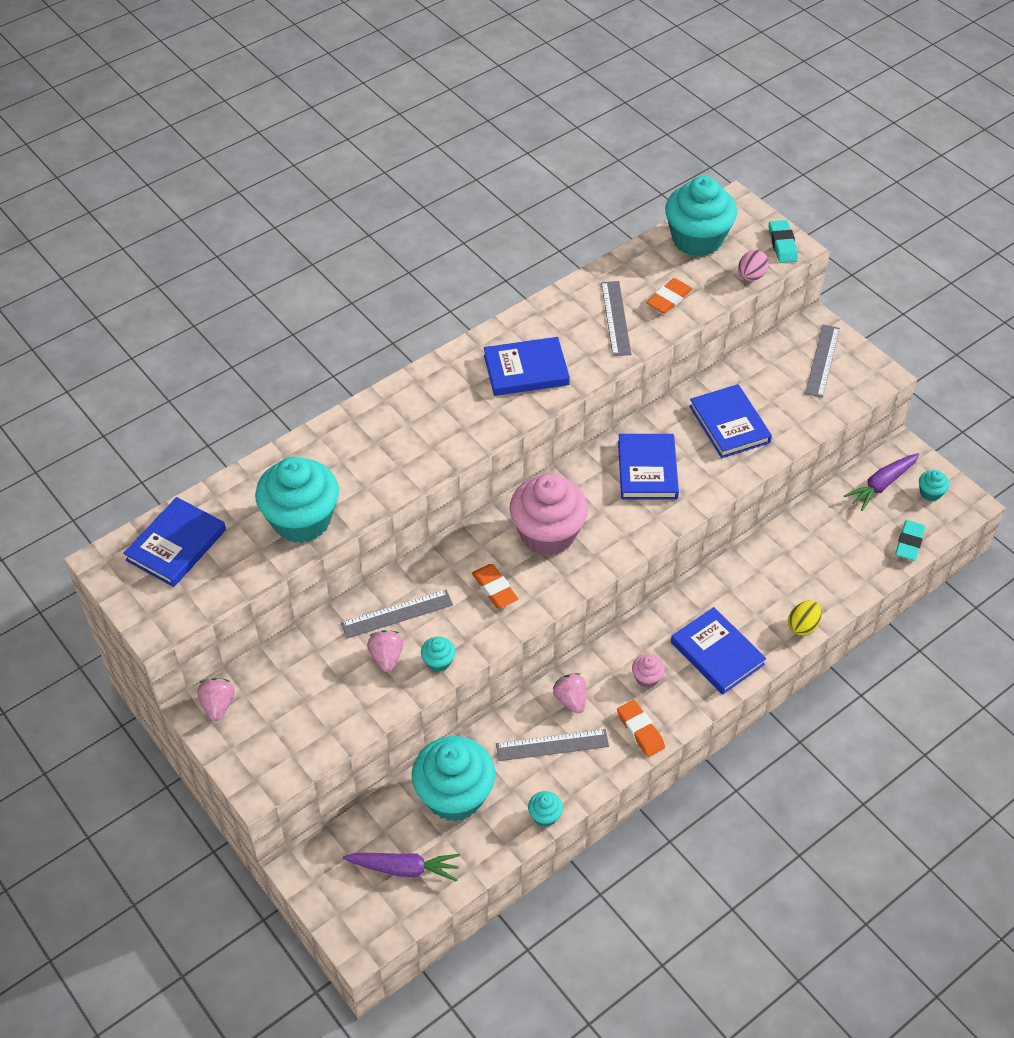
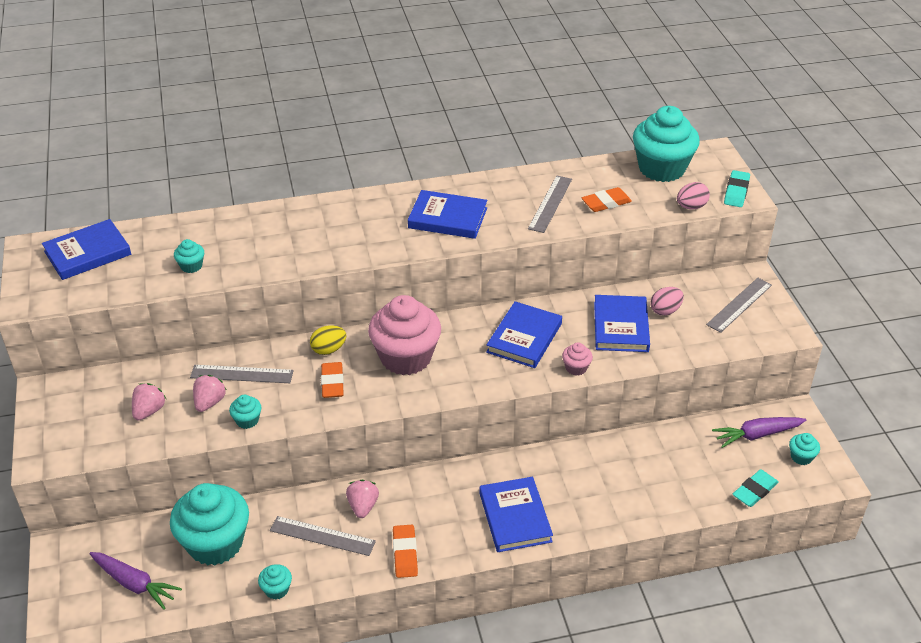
camera: 25 degrees right, 10 degrees down
(218, 705) = (59, 390): pink strawberry -> pink strawberry (149, 411)
(301, 520) = (191, 266): turquoise cupcake -> turquoise cupcake, size x0.42
(647, 678) = (439, 514): pink cupcake -> pink cupcake (576, 368)
(759, 391) = (665, 310): none -> pink egg
(803, 626) = (608, 523): yellow egg -> yellow egg (328, 349)

